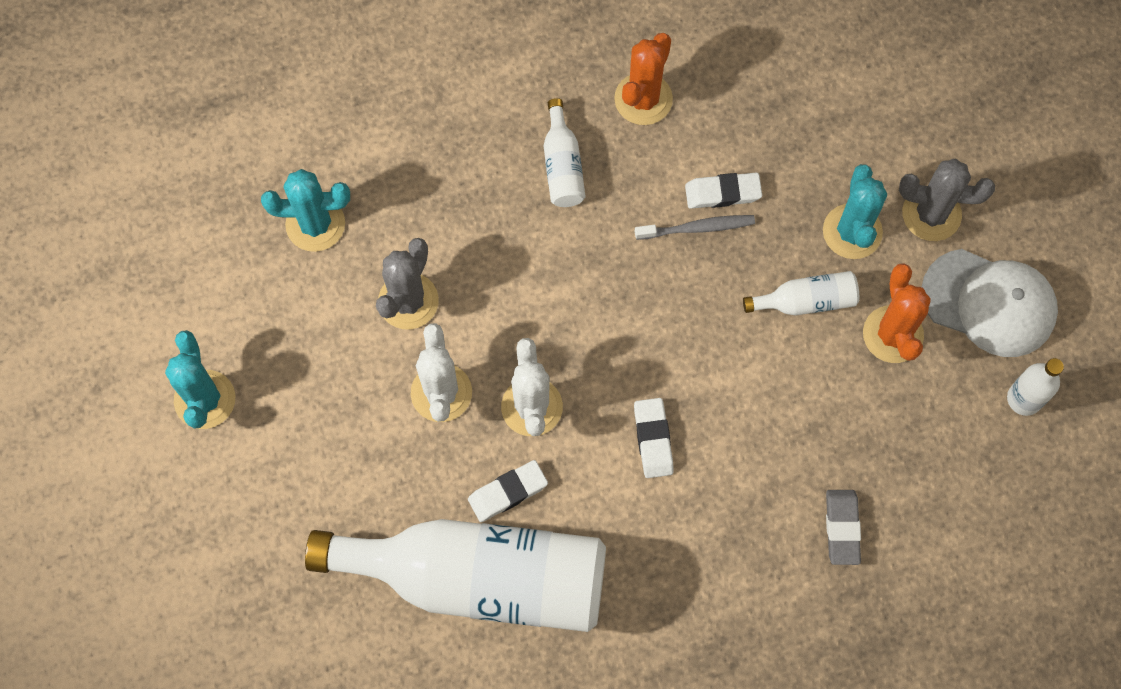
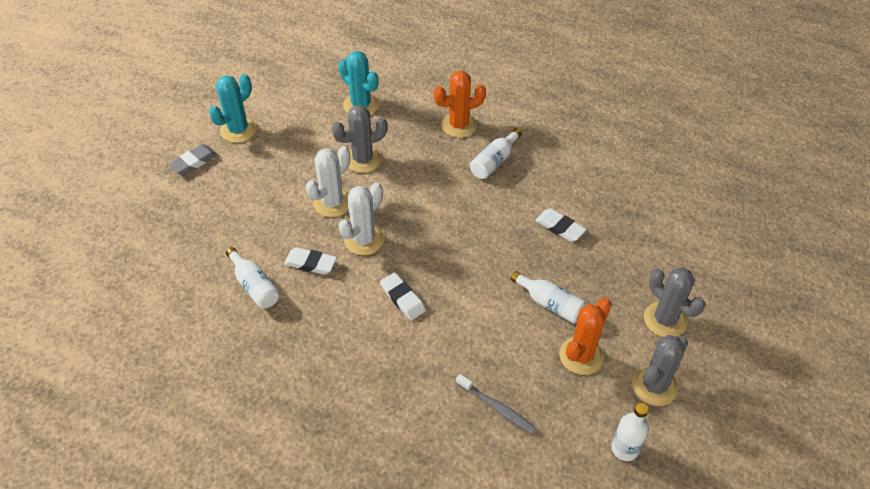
camera: 45 degrees right, 20 degrees down
(479, 578) = (254, 286): white bottle -> white bottle, size x0.41
(643, 99) = (564, 164): orange cactus -> orange cactus (459, 125)
(653, 439) = (402, 298): white eraser -> white eraser turned 75 degrees counterclockwise
(697, 228) = (530, 232): grey toothbrush -> grey toothbrush (497, 407)
(842, 528) = (449, 420): grey eraser -> grey eraser (194, 162)
(852, 231) = (610, 294): turquoise cactus -> none
(989, 303) = (654, 386): white cap -> grey cactus

